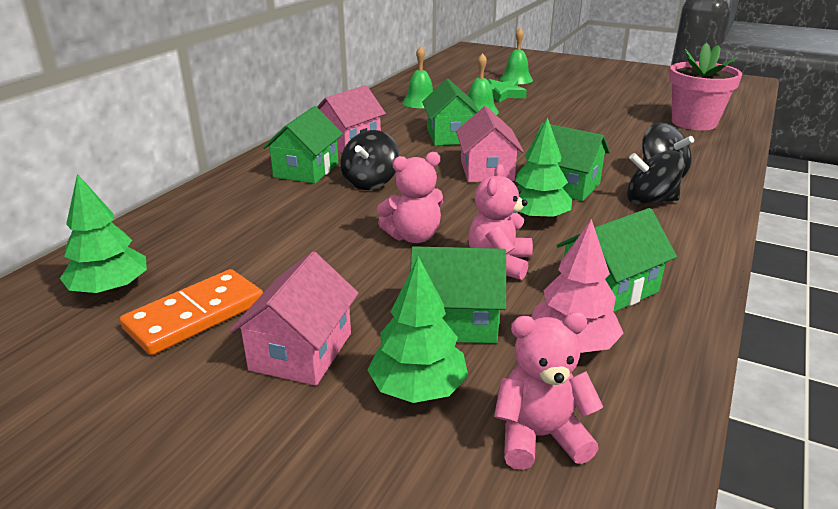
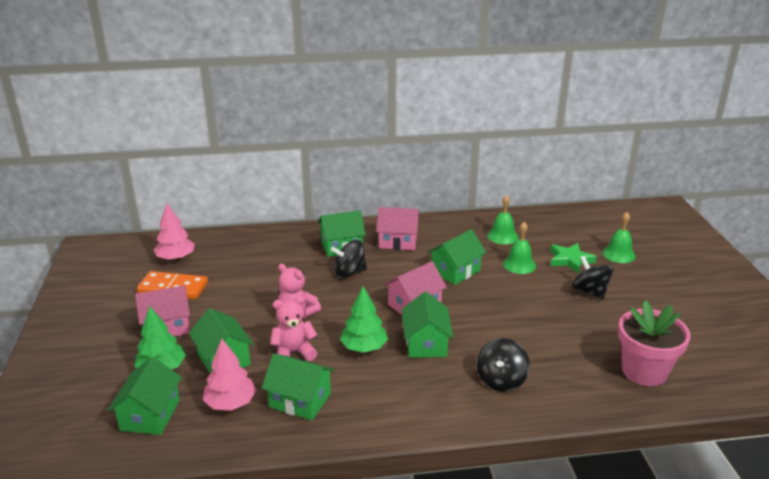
camera: 55 degrees right, 0 degrees up
(110, 289) = (176, 258): green tree -> pink tree
(540, 436) = (150, 415): pink teddy bear -> green house
(650, 201) = (442, 386): black spinning top -> black spinning top (589, 291)

